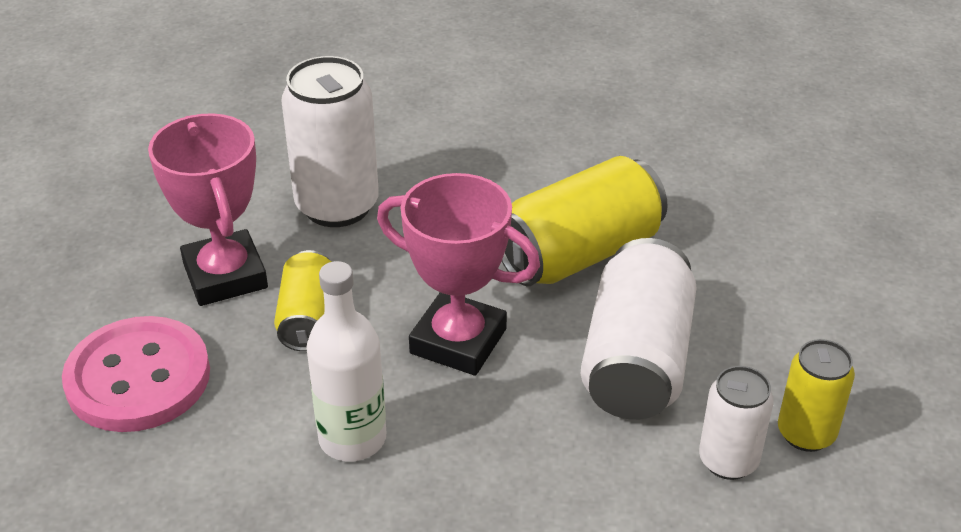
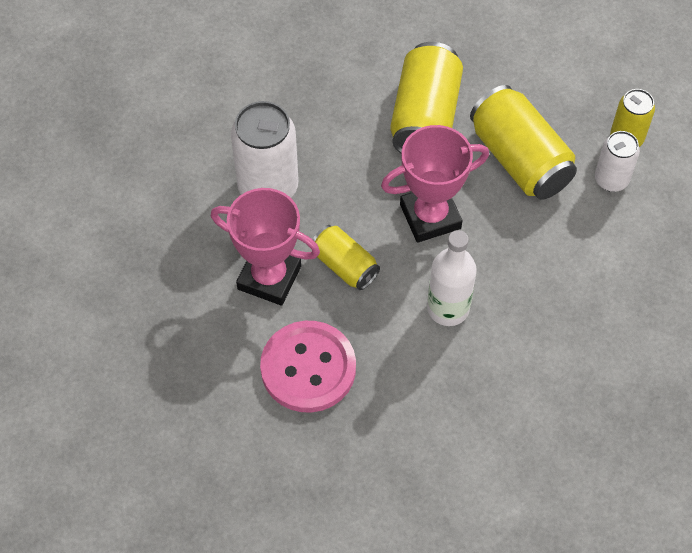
camera: 45 degrees left, 20 degrees up
(636, 361) = (519, 159): white can -> yellow can

